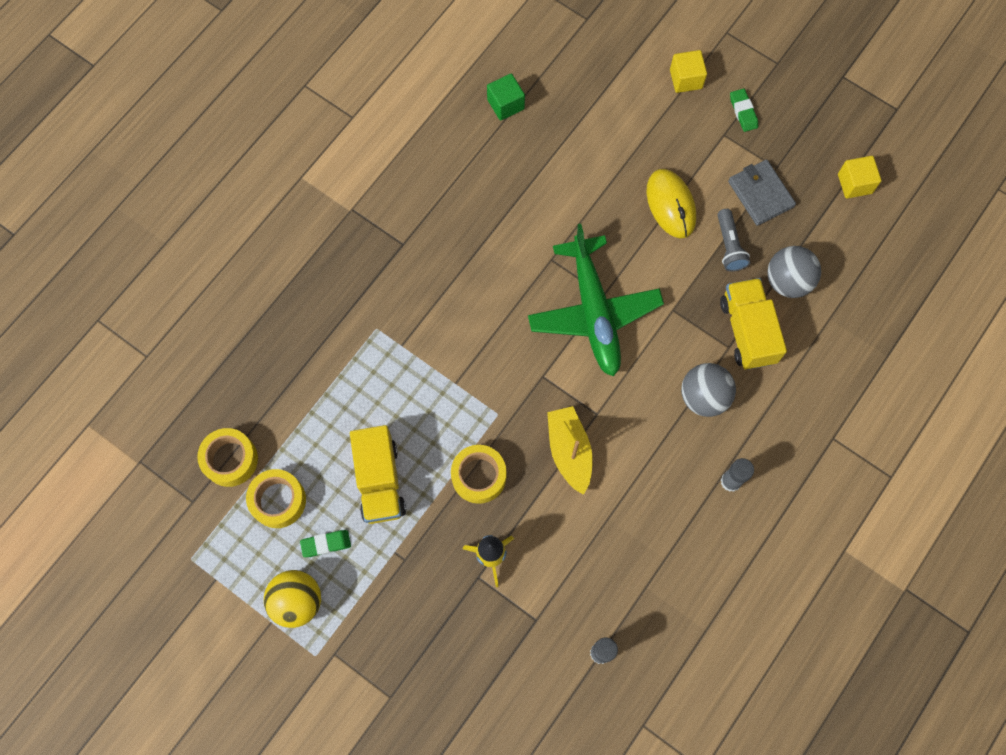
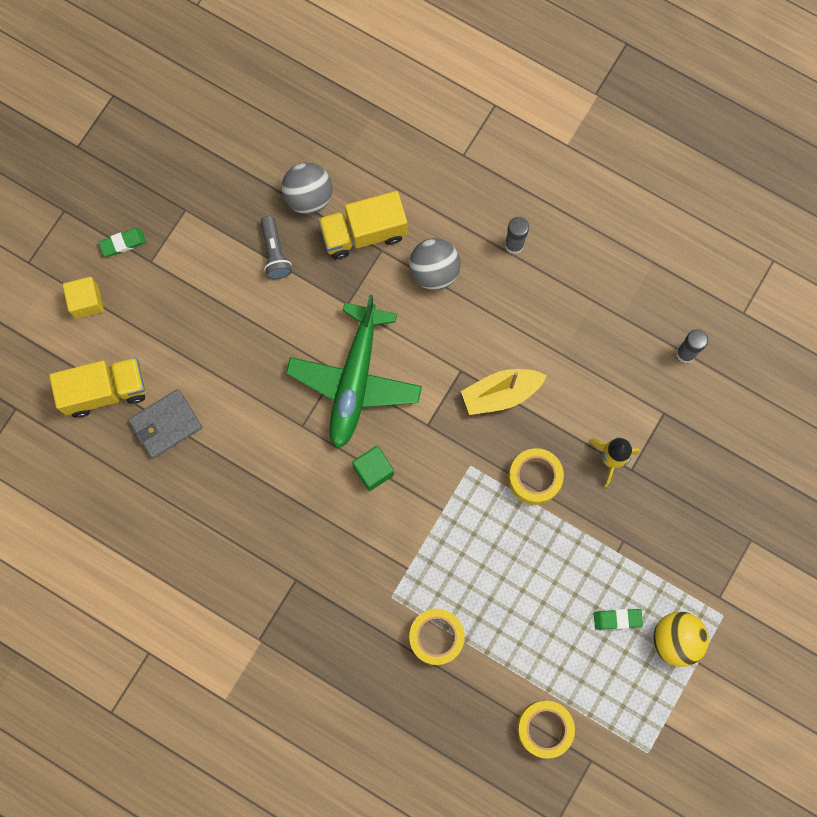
camera: 95 degrees left, 5 degrees up
(278, 500) = (580, 673): yellow tape -> yellow tape (436, 637)
(326, 544) = (617, 619): green eraser -> green eraser turned 75 degrees counterclockwise
(380, 481) = (550, 574): yellow truck -> yellow truck (105, 391)
(505, 104) = (125, 487): green cube -> green cube (373, 471)
(594, 311) = (355, 380): green plane -> green plane turned 120 degrees clockwise
(671, 205) = (233, 311): yellow mouse -> none
(729, 246) = (275, 253): grey flashlight -> grey flashlight turned 90 degrees clockwise
(760, 194) = (216, 224): grey wallet -> grey wallet (166, 424)
(854, 183) = (199, 135): yellow cube -> none

